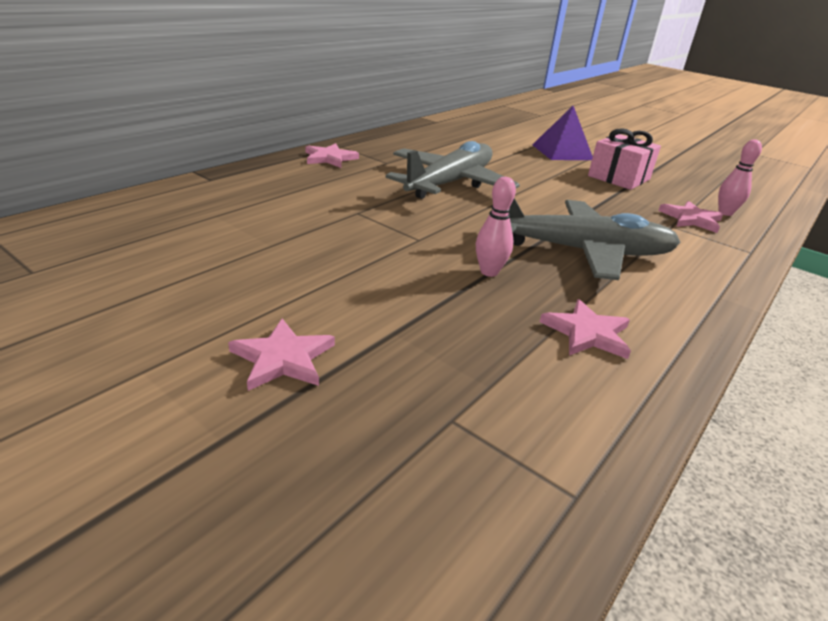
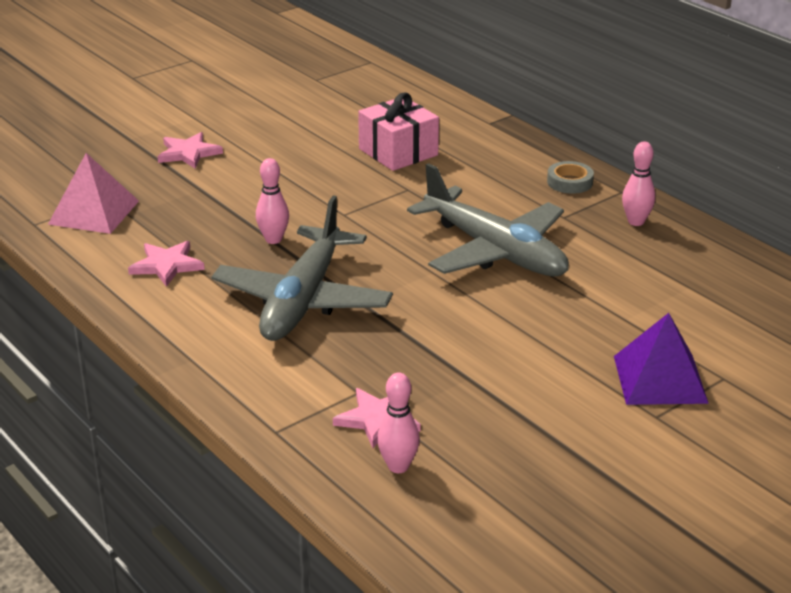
camera: 105 degrees right, 0 degrees up
(330, 158) = (569, 182): pink star -> grey tape
(385, 145) = (636, 222): none -> pink bowling pin
(501, 426) = (94, 212): none -> pink pyramid
(619, 177) = (539, 405): pink gift -> pink gift (398, 152)

